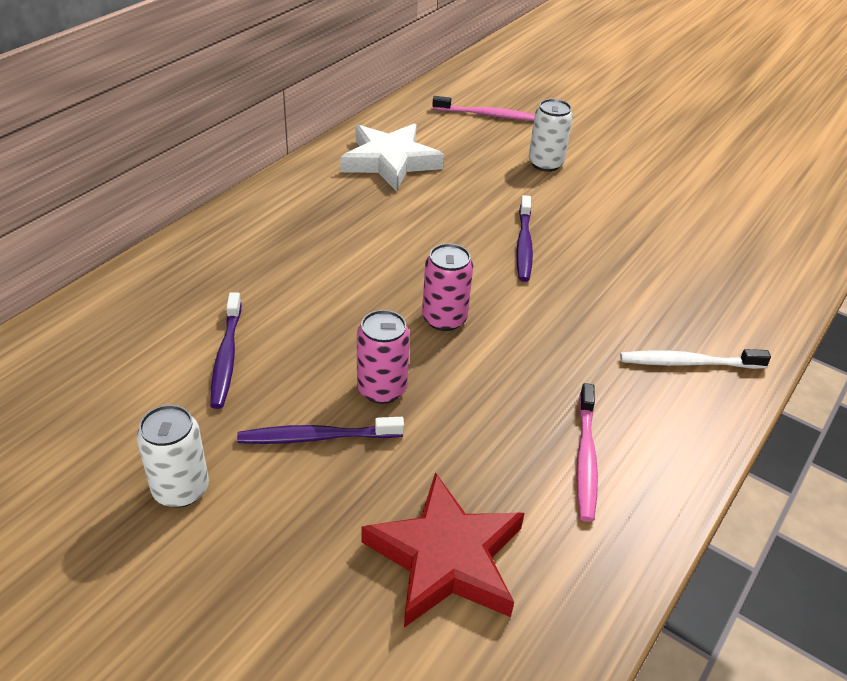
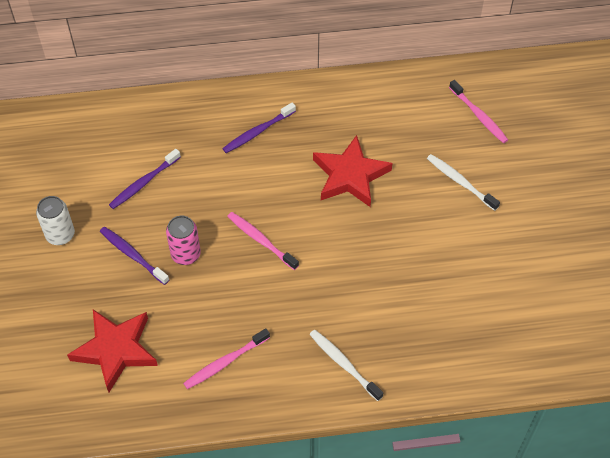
camera: 50 degrees right, 15 degrees up
(390, 161) = (368, 114): white star -> none
(444, 319) = (261, 240): pink can -> pink toothbrush
(447, 214) = (350, 176): none -> red star
(523, 245) = (363, 228): purple toothbrush -> purple toothbrush (257, 132)
(545, 164) = (460, 182): white can -> white toothbrush

